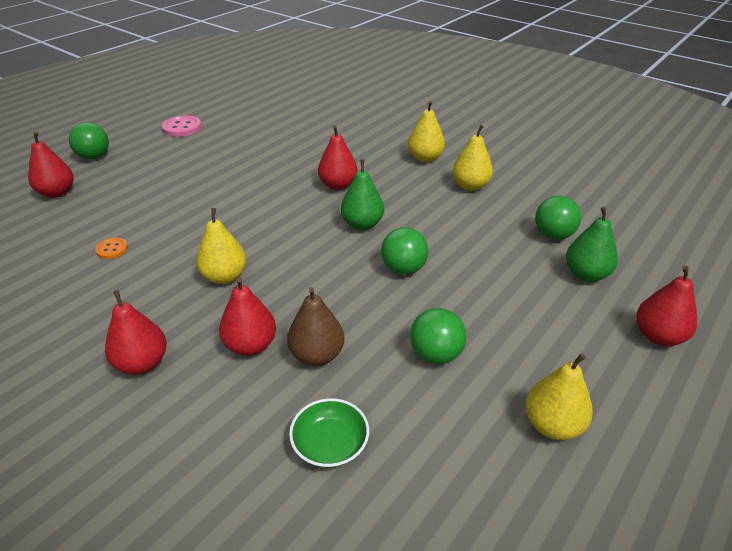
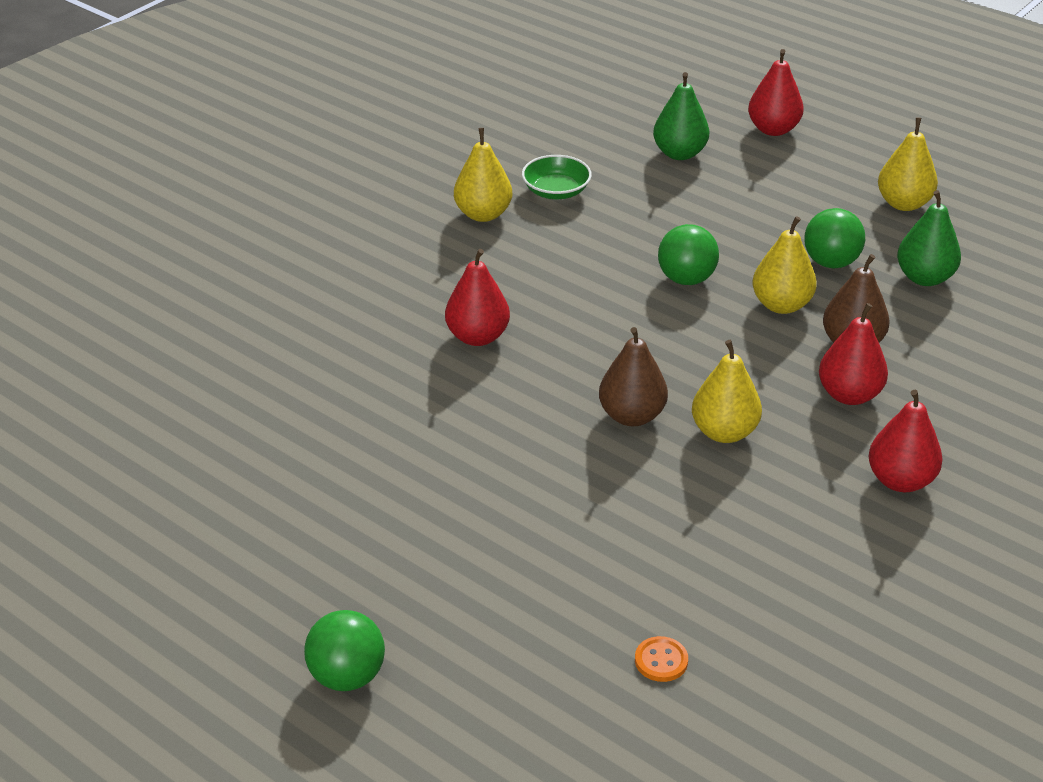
camera: 90 degrees left, 0 degrees up
(57, 193) = (496, 693): red pear -> none
(112, 249) = (673, 566): orange button -> orange button (661, 661)
(182, 128) = (226, 559): pink button -> none
(251, 239) = (631, 416): none -> brown pear
(330, 444) = (967, 330): green bowl -> green bowl (556, 191)
(362, 224) = (587, 312): green pear -> green pear (924, 278)
(425, 158) = (395, 249): yellow pear -> yellow pear (781, 305)
(553, 235) = (603, 164): green ball -> none

